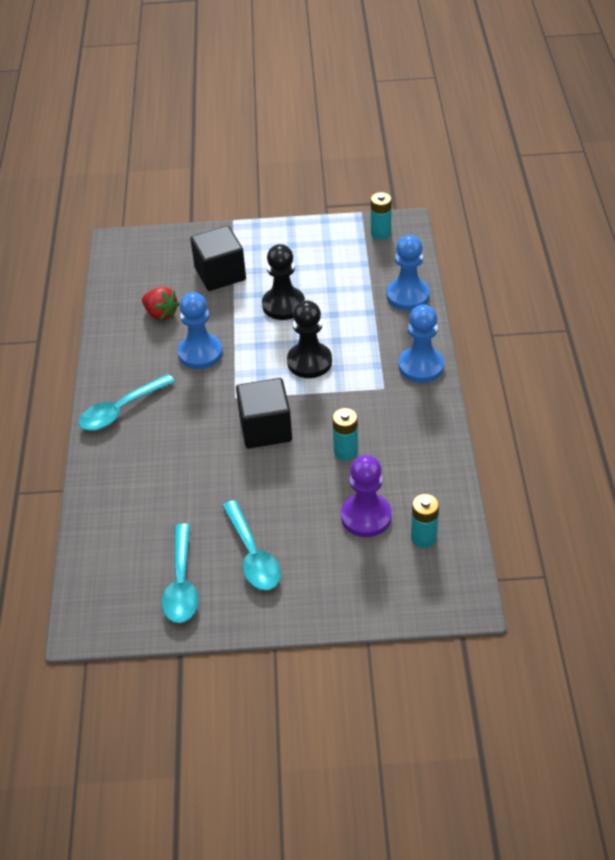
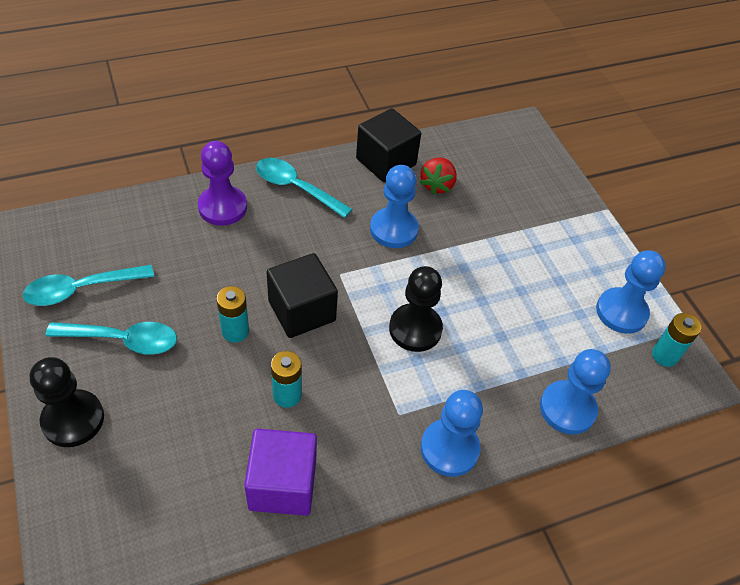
camera: 65 degrees right, 5 degrees up
(220, 274) = (517, 218): black cube -> black cube (386, 162)
(253, 555) = (123, 340): turquoise spoon -> turquoise spoon turned 135 degrees counterclockwise
(283, 305) = (495, 284): black pawn -> black pawn (73, 419)
(335, 243) = (621, 312): none -> blue pawn
(366, 517) = (192, 437): purple pawn -> purple pawn (222, 207)
(423, 466) = (282, 484): none -> purple cube
(423, 538) = (168, 507): turquoise battery -> turquoise battery (235, 331)

